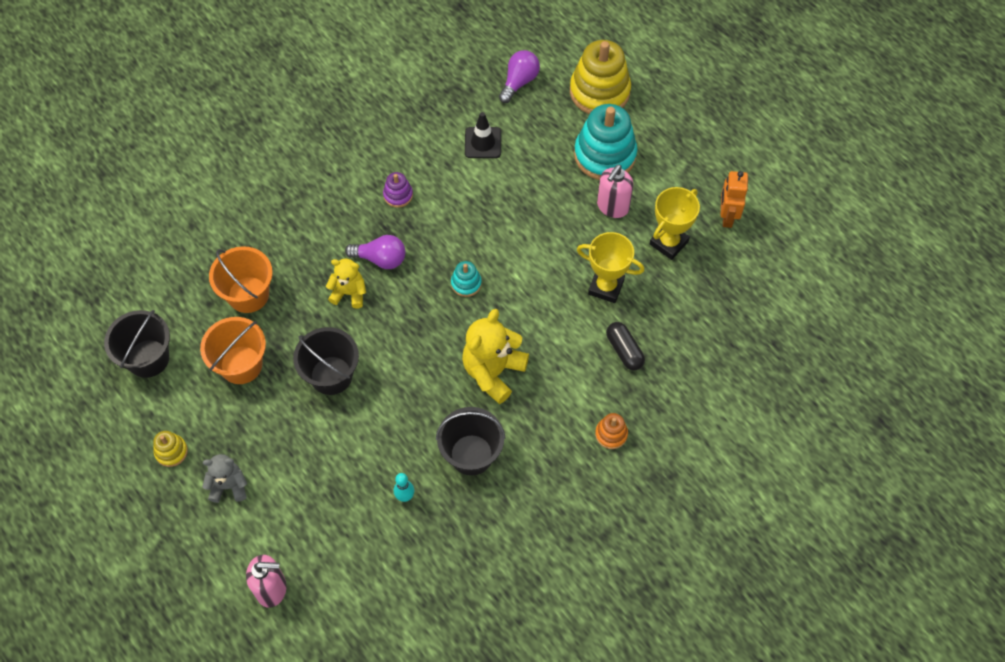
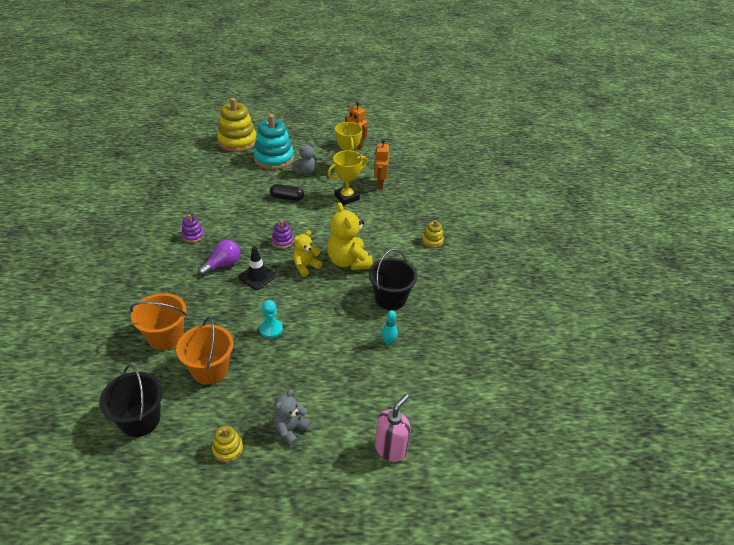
camera: 55 degrees left, 20 degrees down
(331, 375) = (271, 329): black bucket -> turquoise pawn
(349, 293) = (227, 290): yellow teddy bear -> yellow teddy bear (305, 266)
(466, 283) = (282, 241): turquoise stacking toy -> purple stacking toy
(483, 143) = (208, 190): black traffic cone -> black traffic cone (257, 276)
(519, 82) = (192, 160): purple light bulb -> none
(611, 434) = (432, 241): orange stacking toy -> yellow stacking toy
(612, 207) = (305, 172): pink soap dispenser -> grey teddy bear
(624, 350) = (389, 211): black capsule -> black capsule (287, 198)
(669, 302) = (379, 184): none -> orange robot

